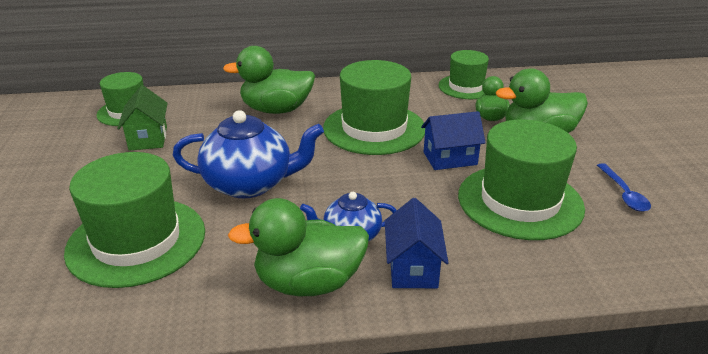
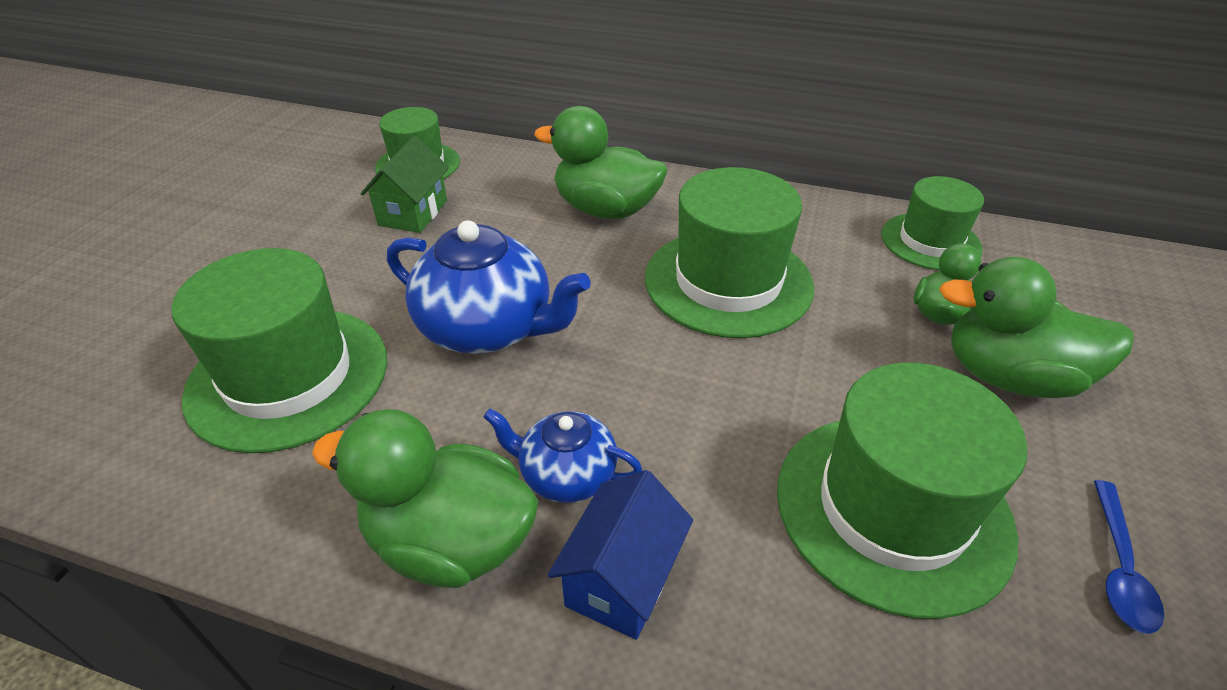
camera: 25 degrees right, 10 degrees up
(450, 158) = (817, 376): blue house -> none

